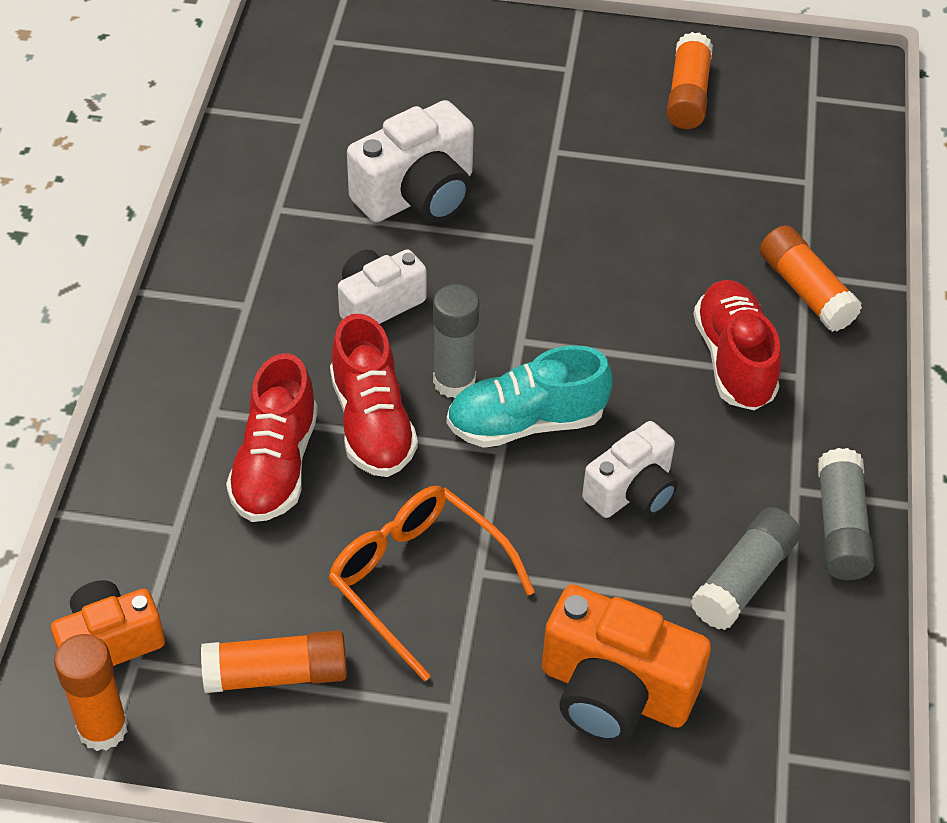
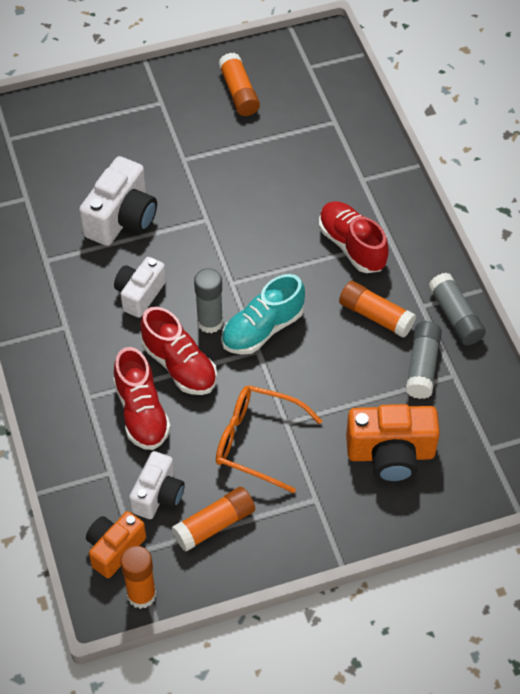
camera: 25 degrees left, 5 degrees up
(632, 491) = (340, 343): white camera -> white camera (158, 495)
(805, 291) = (368, 189): orange glue stick -> orange glue stick (376, 316)

